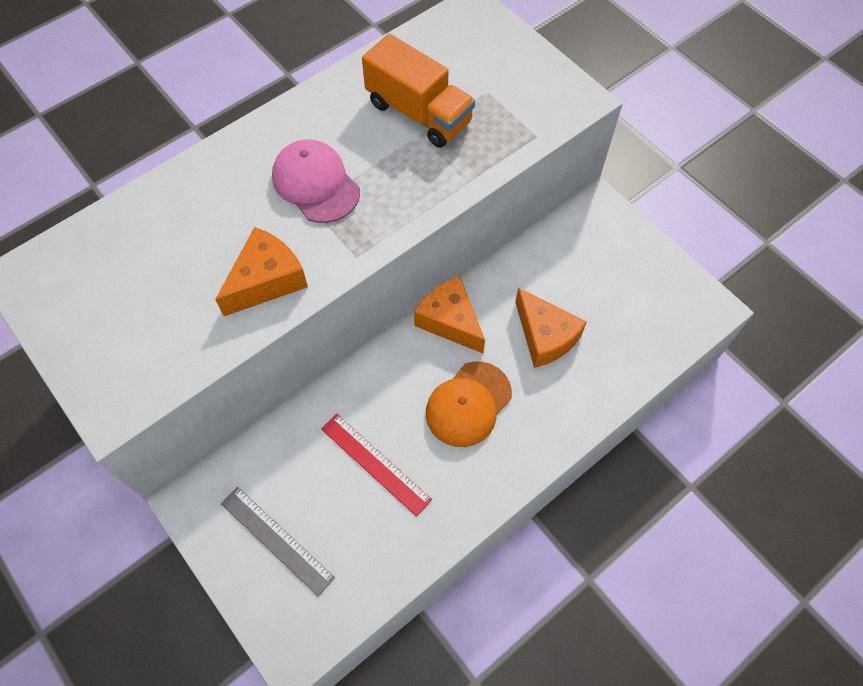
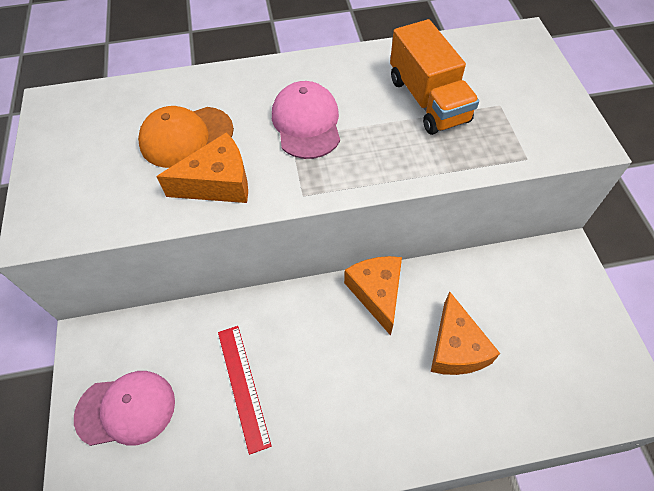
camera: 30 degrees right, 5 degrees down
(276, 540) = (126, 409): grey ruler -> pink cap
(468, 404) = (352, 375): orange cap -> orange cap (186, 137)

